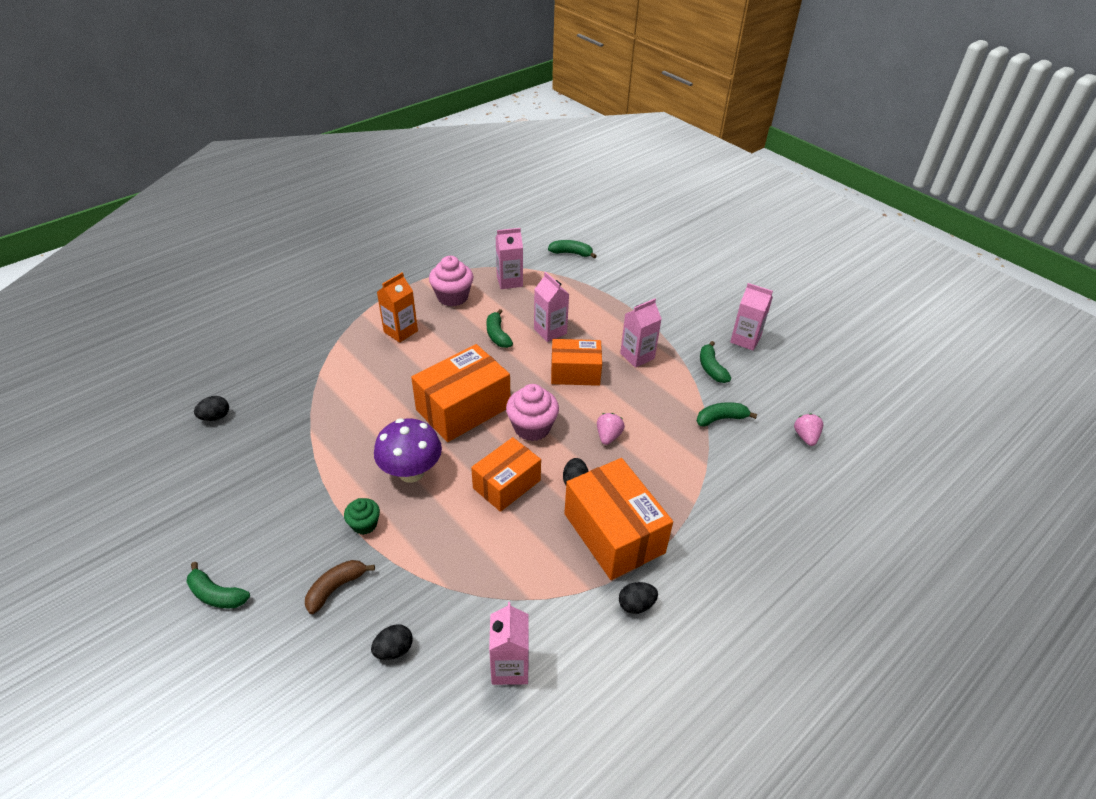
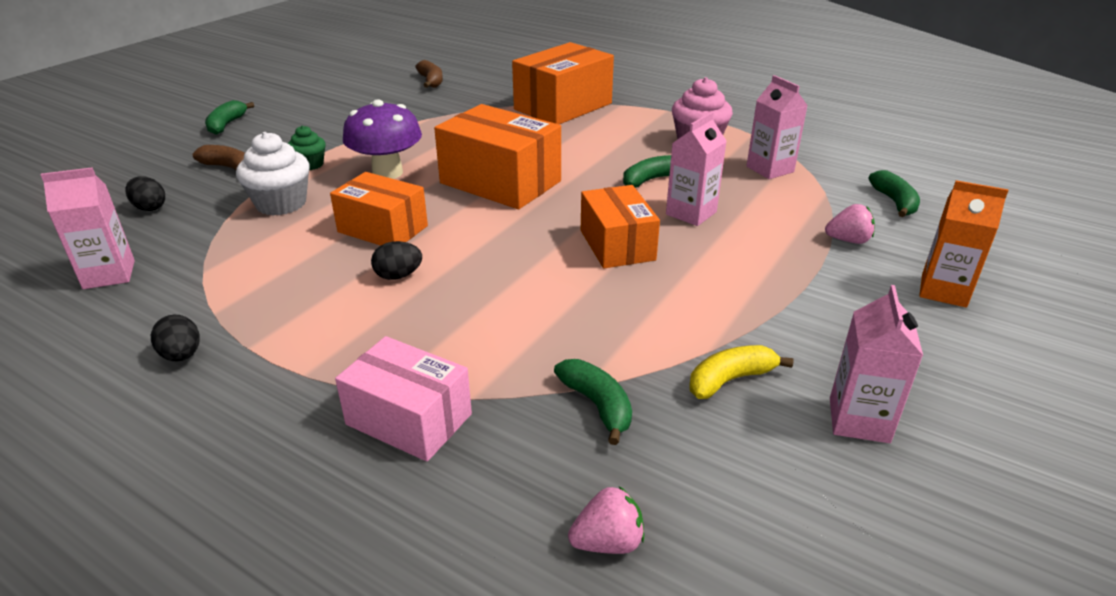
camera: 75 degrees right, 10 degrees down
(215, 417) = (431, 81): black egg -> brown banana
(400, 331) = (608, 127): orange carton -> orange carton (943, 291)
(434, 547) = (281, 203): none -> white cupcake
(532, 427) = (488, 230): pink cupcake -> none
(608, 436) = (498, 290): pink strawberry -> pink strawberry (848, 240)
(614, 533) = (310, 320): orange box -> orange box (563, 106)
(637, 356) = (697, 293): pink carton -> none
(711, 368) = (730, 380): green banana -> yellow banana
(719, 493) = (409, 419): none -> pink box

